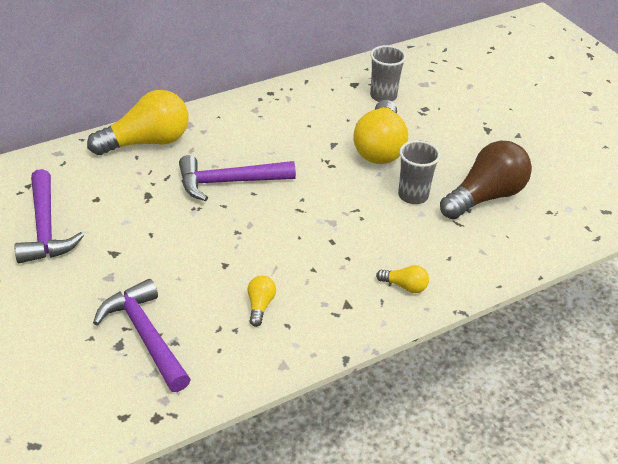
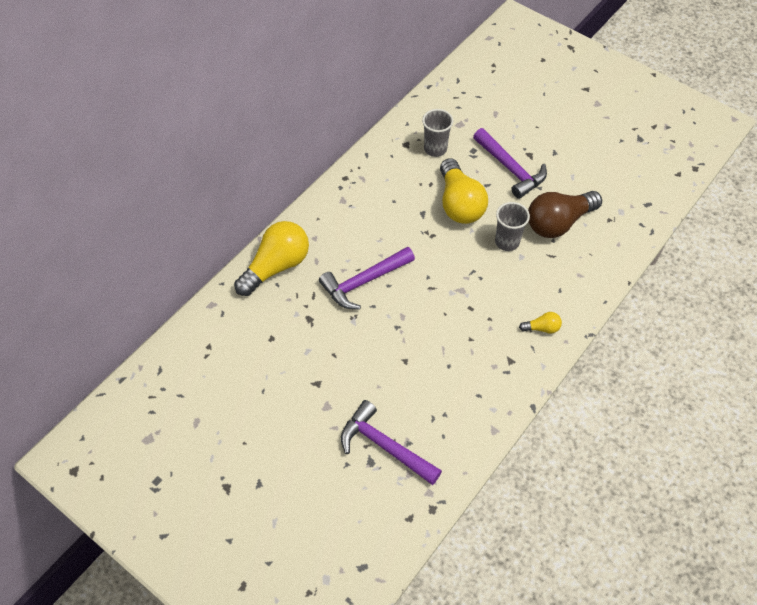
camera: 20 degrees left, 15 degrees up
(45, 228) = (249, 381): purple hammer -> purple hammer (510, 169)
(260, 306) = (450, 387): yellow light bulb -> none
(485, 196) = (558, 223): brown light bulb -> brown light bulb turned 150 degrees counterclockwise

